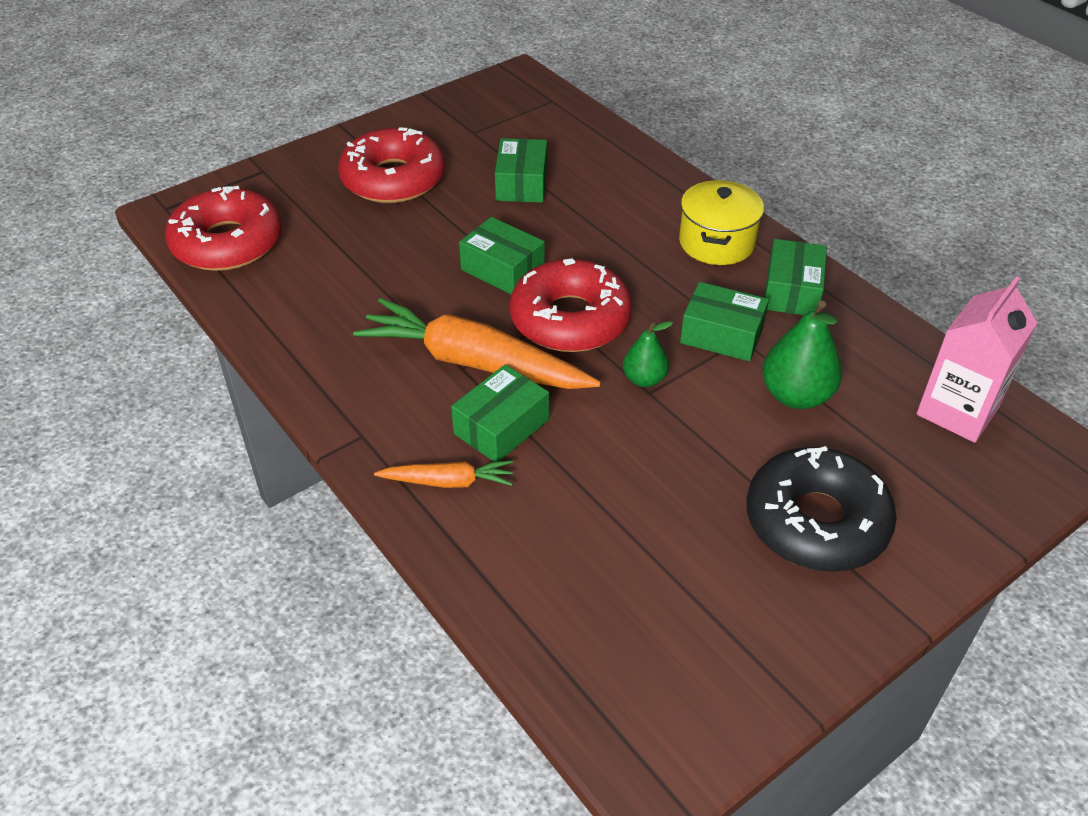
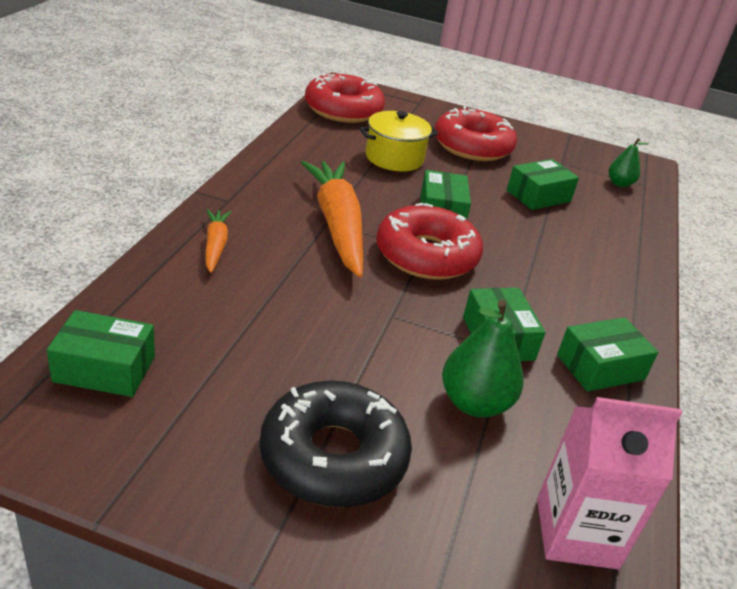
camera: 50 degrees right, 10 degrees down
(448, 481) = (215, 245): orange carrot -> orange carrot turned 150 degrees counterclockwise
(501, 427) = (287, 254): green box -> green box (104, 368)
(644, 379) = (402, 309): green pear -> green pear (619, 184)
(716, 242) = (602, 307): yellow pot -> yellow pot (394, 158)

